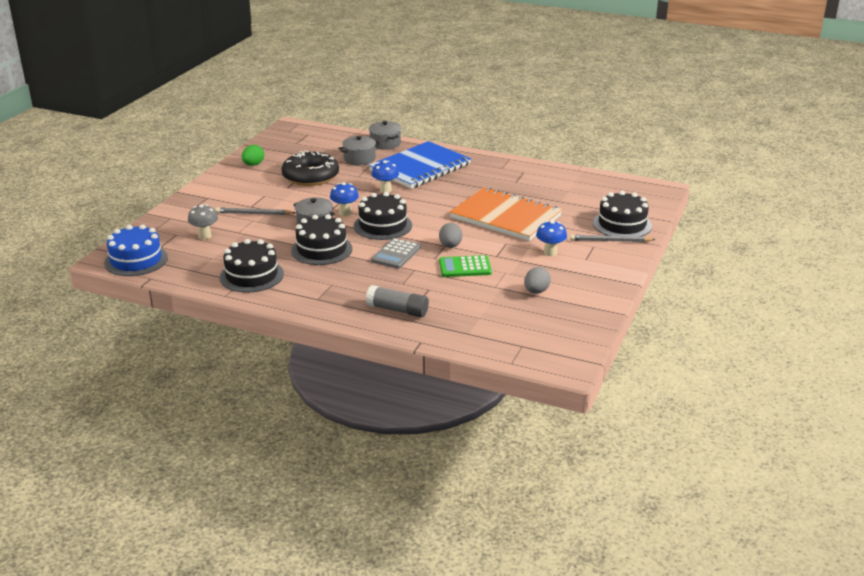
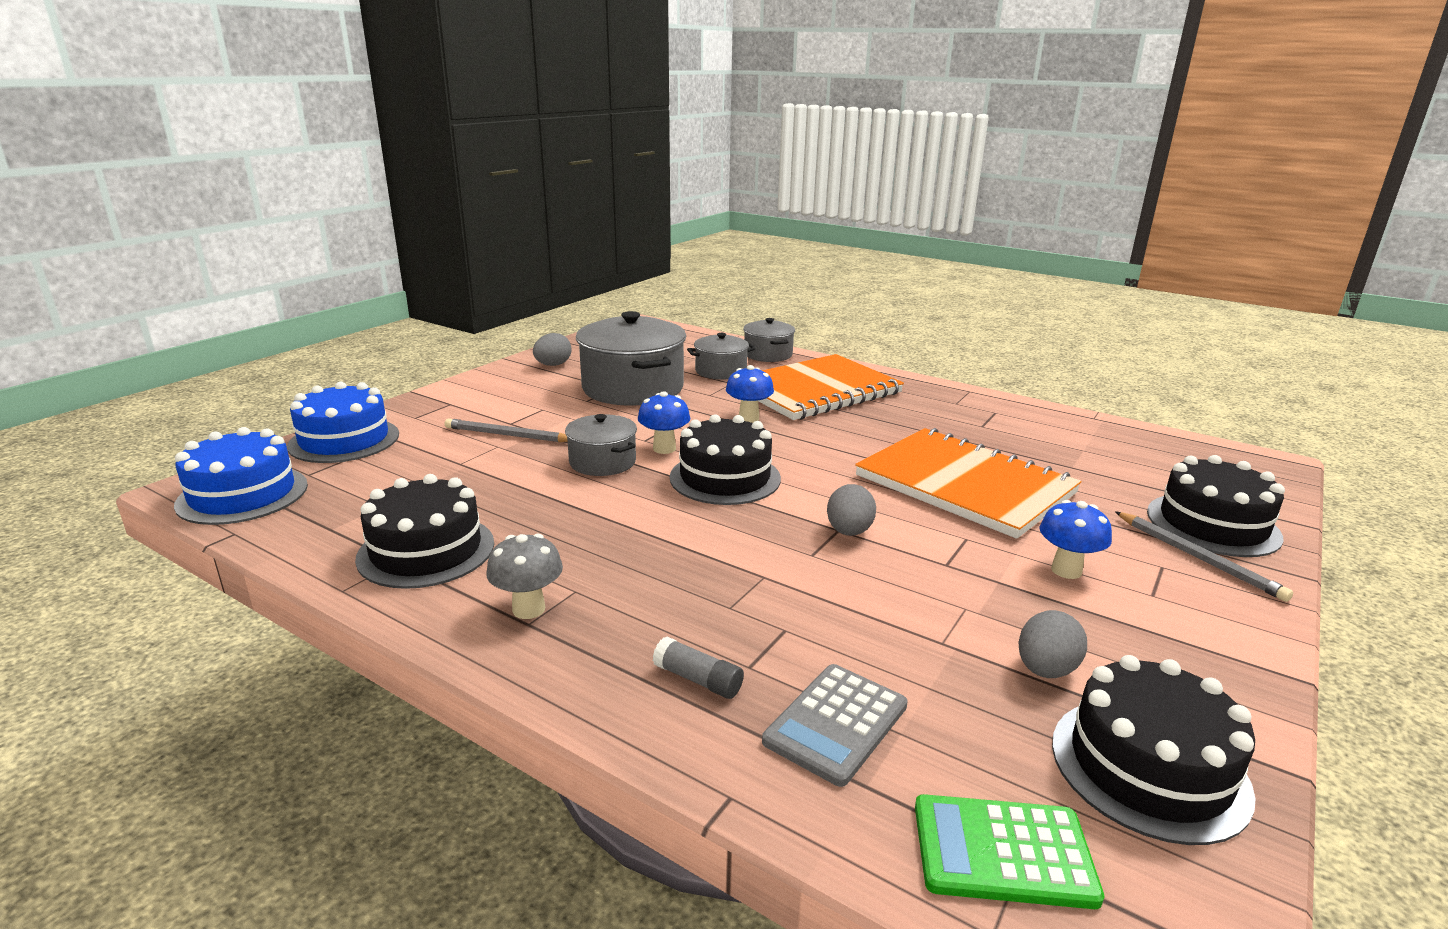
camera: 10 degrees right, 5 degrees down
(163, 226) = (344, 440): none -> blue cake
(205, 236) = (398, 463): grey mushroom -> grey mushroom (528, 609)
(253, 165) = (553, 365): green egg -> grey egg
(310, 176) = (632, 388): black donut -> grey pot
(321, 249) = (591, 511): black cake -> black cake (1149, 767)
(396, 254) = (734, 537): grey calculator -> grey calculator (836, 723)
(397, 310) = (698, 679): grey glue stick -> grey glue stick, size x0.61
(420, 167) = (816, 390): blue notebook -> orange notebook
(465, 267) = (875, 583): green calculator -> green calculator (1003, 851)
(610, 241) = (1198, 558): grey pencil -> grey pencil turned 135 degrees counterclockwise

